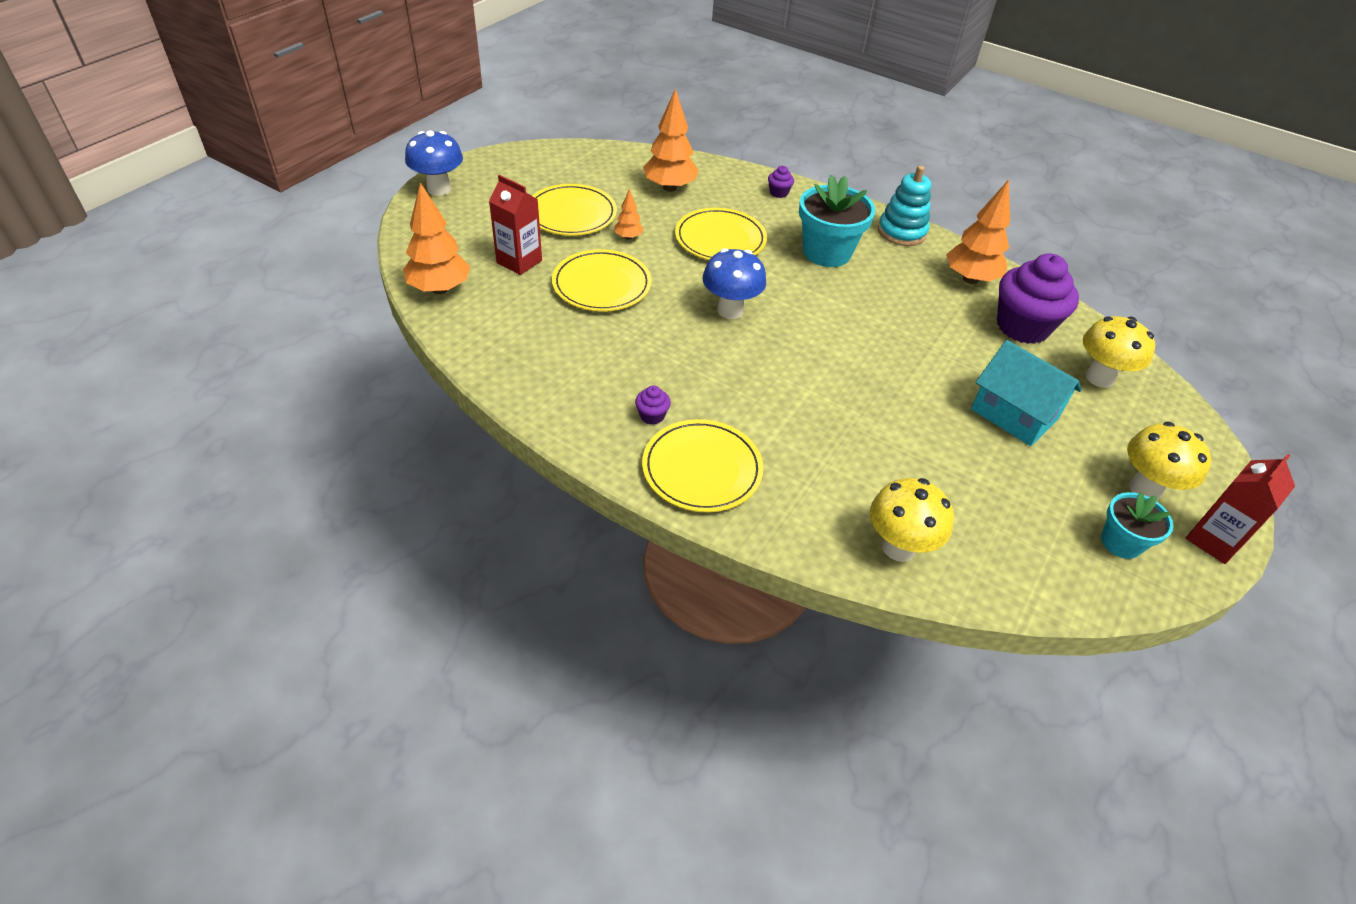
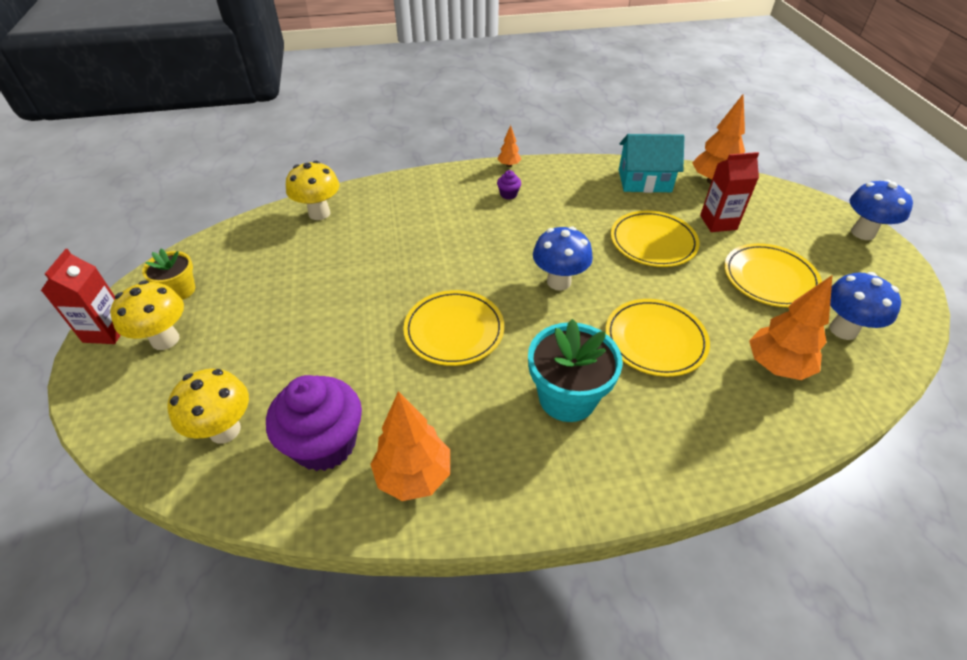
camera: 140 degrees right, 0 degrees up
(592, 173) = (843, 330): none -> blue mushroom
(628, 237) = (706, 289): orange tree -> orange tree (509, 165)
(702, 469) = (452, 188): yellow plate -> yellow plate (454, 330)
(778, 193) = (703, 449): purple cupcake -> none
(901, 232) = (537, 496): turquoise stacking toy -> none
(1014, 414) = (290, 338): turquoise house -> turquoise house (644, 181)
(1121, 542) = (180, 290): turquoise flower pot -> yellow flower pot

